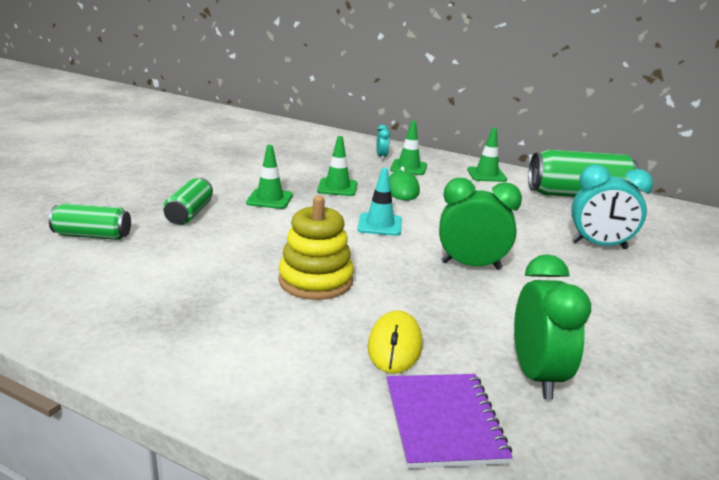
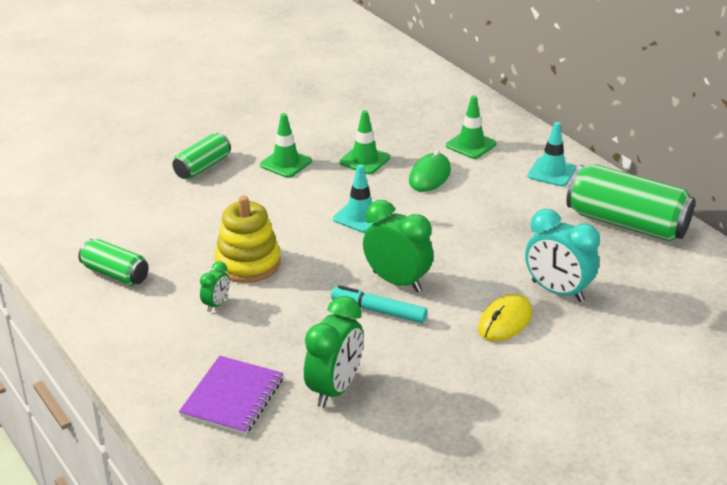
camera: 30 degrees right, 10 degrees up
(93, 236) = (112, 176): green can -> green can (115, 274)
(320, 326) = (216, 304): none -> green clock
(381, 157) = (456, 123): turquoise clock -> none
(395, 346) = (254, 335): yellow mouse -> yellow mouse (505, 321)
(485, 292) = (378, 311): none -> turquoise marker
(486, 175) = (551, 172): green traffic cone -> turquoise traffic cone

